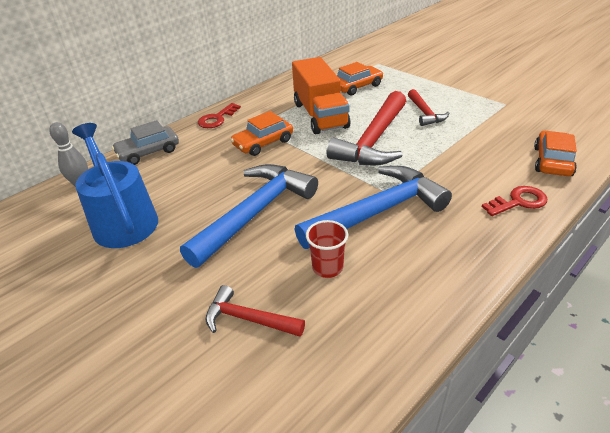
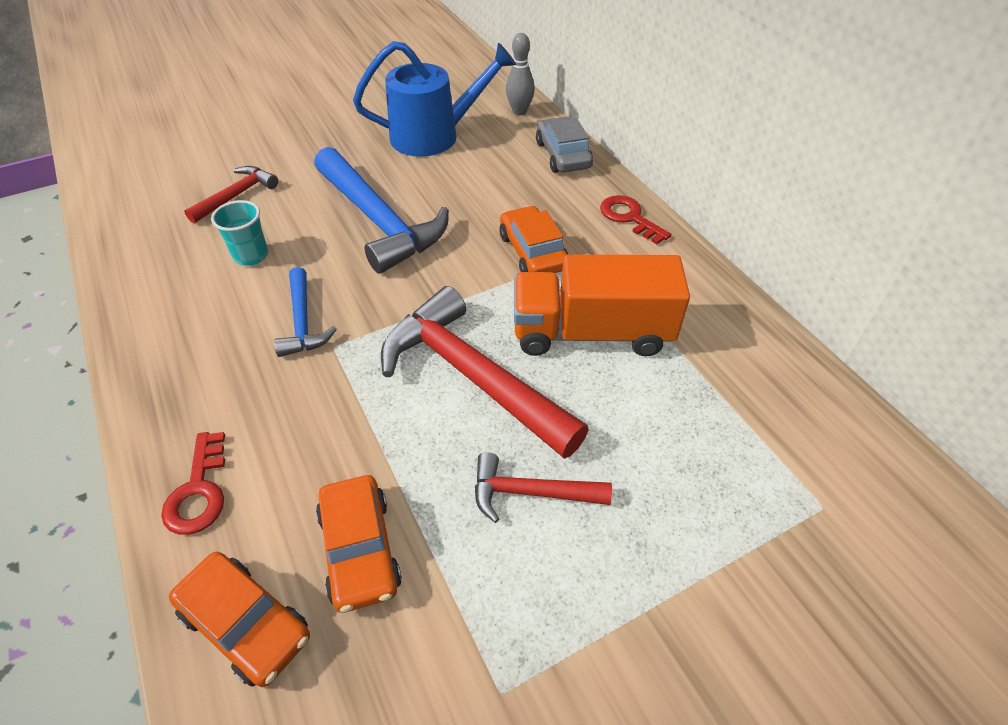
camera: 105 degrees right, 10 degrees up
(327, 267) = (251, 256): red cup -> turquoise cup
(357, 86) = (695, 421): orange car -> orange car (360, 549)
(377, 212) = (303, 321): blue hammer -> blue hammer, size x0.52

